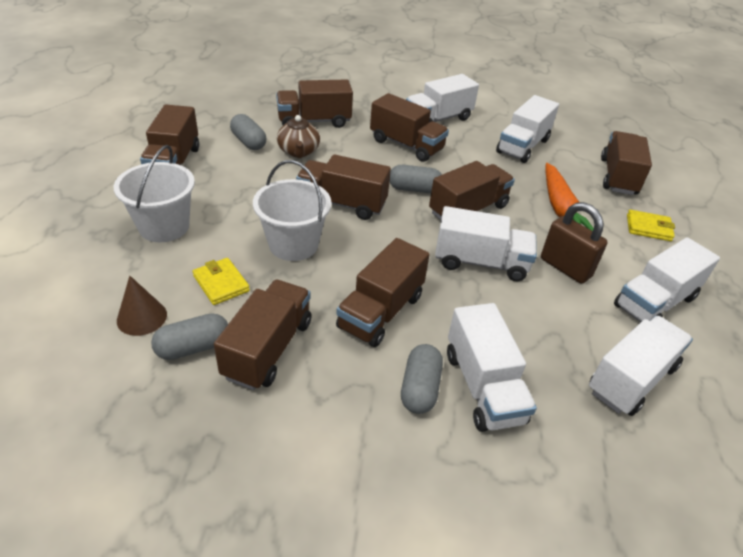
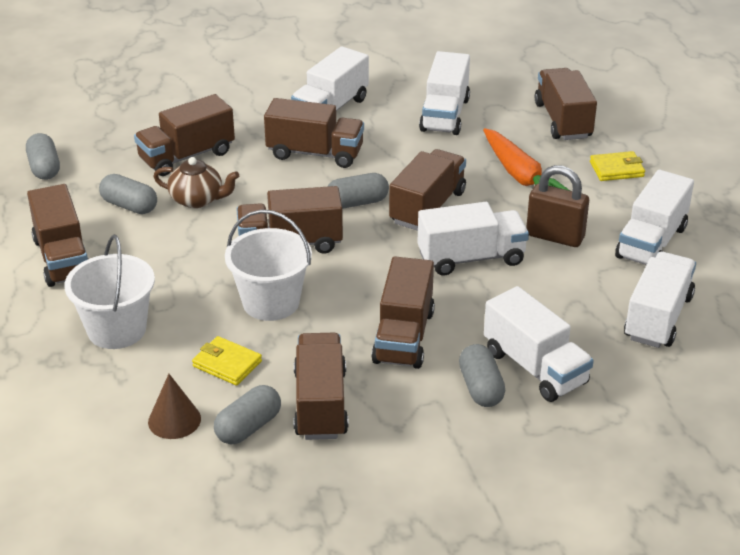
camera: 20 degrees left, 5 degrees down
(215, 102) = (44, 168): none -> grey capsule
(298, 152) = (198, 199): brown teapot -> brown teapot turned 45 degrees counterclockwise

